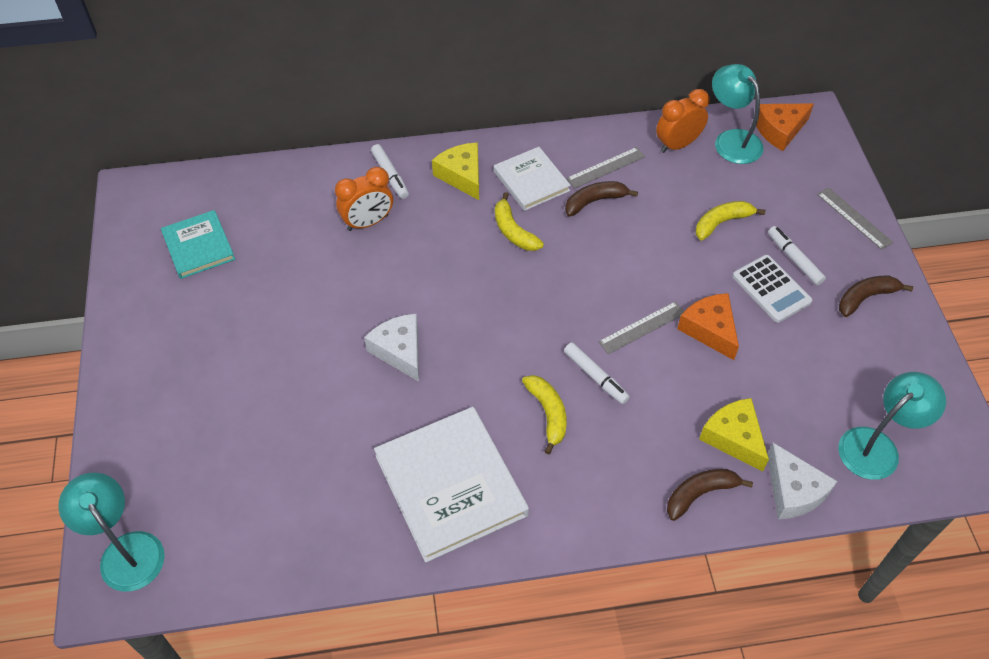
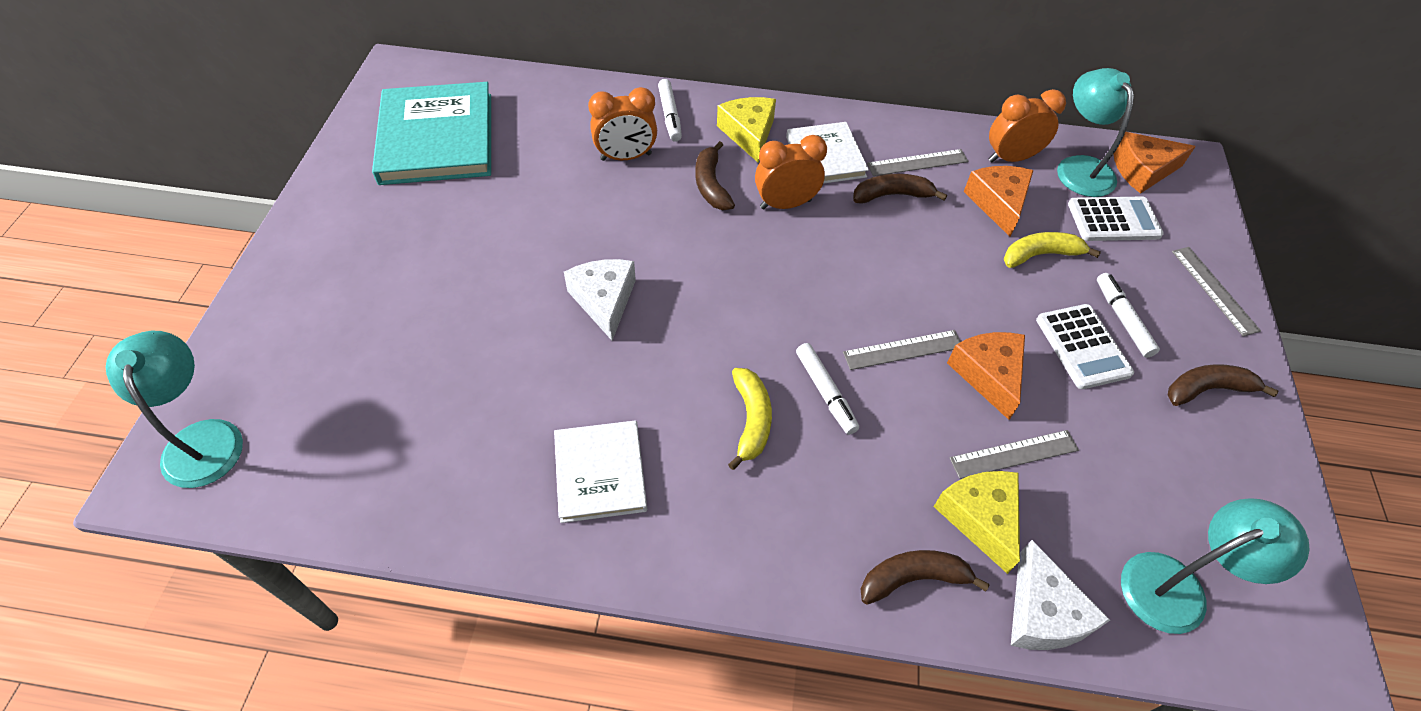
camera: 15 degrees right, 0 degrees up
(199, 246) = (437, 138): turquoise book -> turquoise book, size x1.69
(447, 229) = (711, 185): none -> brown banana
(450, 485) = (600, 473): white book -> white book, size x0.59
(513, 231) = (785, 204): yellow banana -> orange clock
(678, 187) = (998, 203): none -> orange cheese
(744, 384) = (1014, 454): none -> grey ruler
(768, 179) = (1113, 220): none -> white calculator

